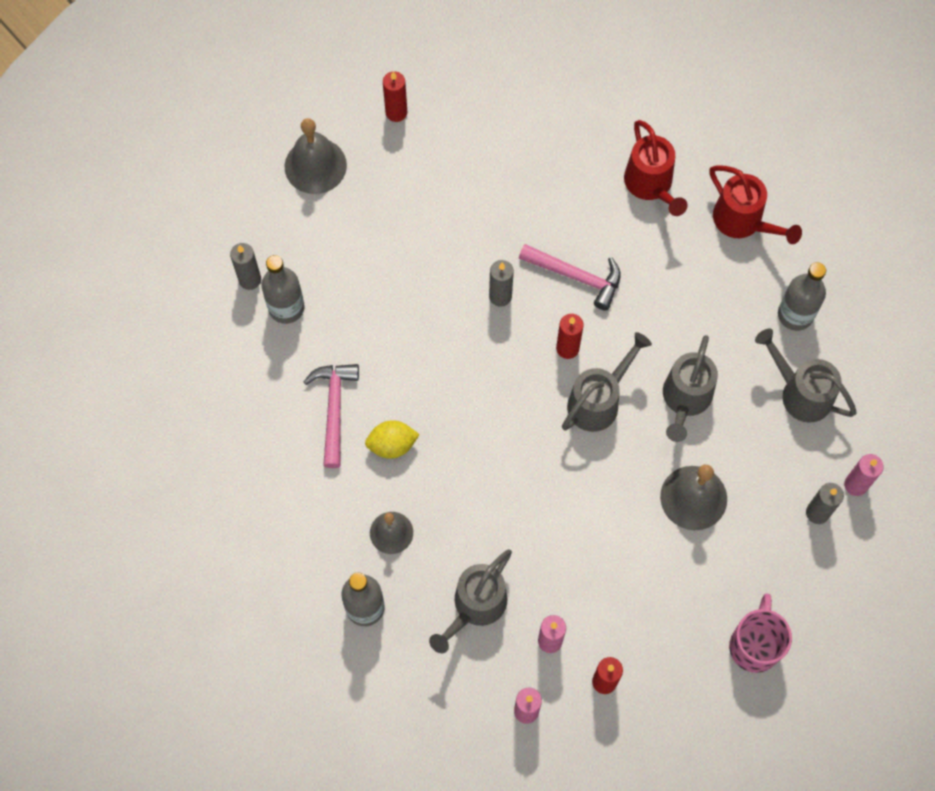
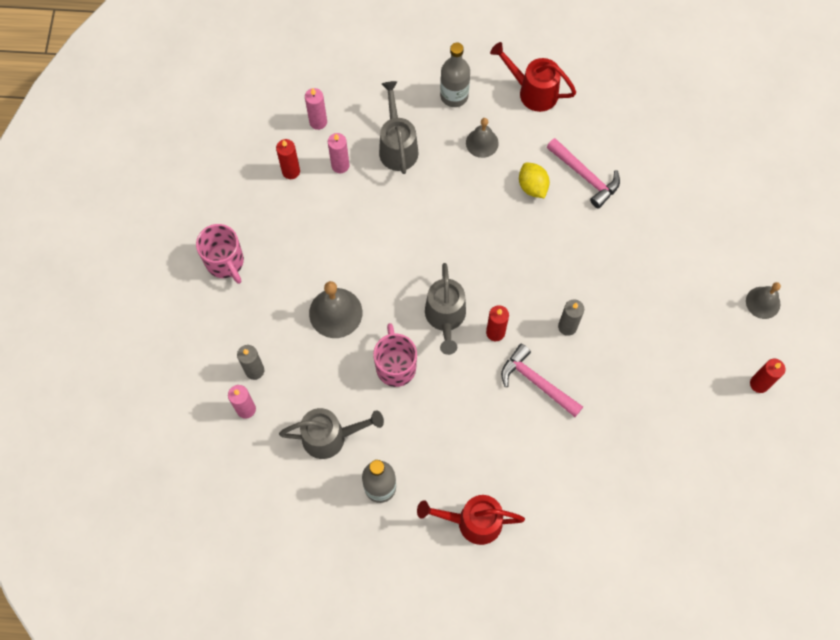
camera: 135 degrees right, 0 degrees up
(250, 279) = (714, 201): grey candle -> none
(286, 308) = (676, 205): grey bottle -> none
(315, 165) = (763, 302): grey bell -> grey bell, size x0.65
(392, 445) = (532, 186): yellow lemon -> yellow lemon turned 60 degrees counterclockwise
(576, 276) = (536, 382): pink hammer -> pink hammer turned 60 degrees clockwise
(651, 186) = (554, 490): red watering can -> red watering can (532, 91)
(685, 400) = (395, 366): grey watering can -> pink mug

